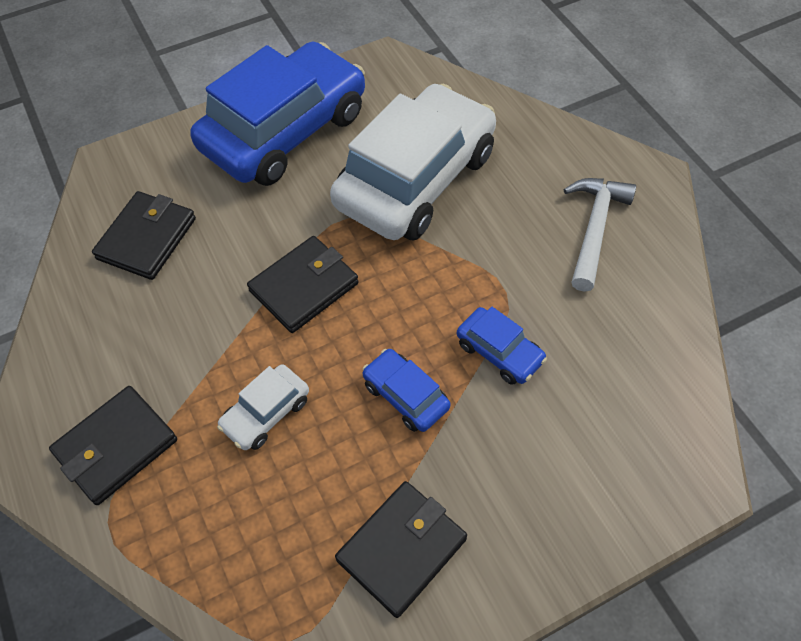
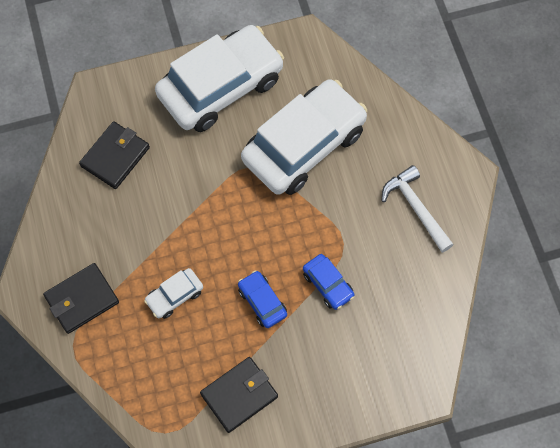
camera: 10 degrees right, 10 degrees up
(285, 131) = (221, 87): blue car -> white car
(304, 287) = (213, 214): black wallet -> none
(594, 228) = (415, 208): white hammer -> white hammer turned 60 degrees counterclockwise

